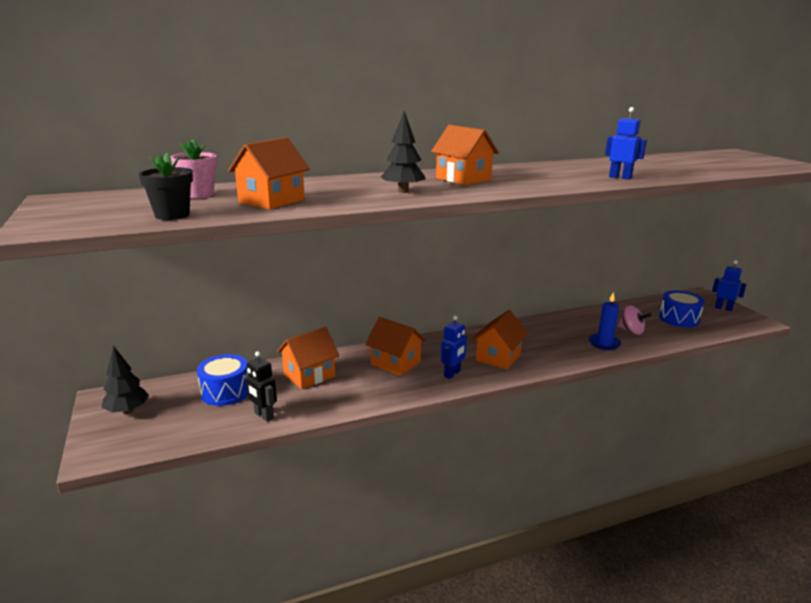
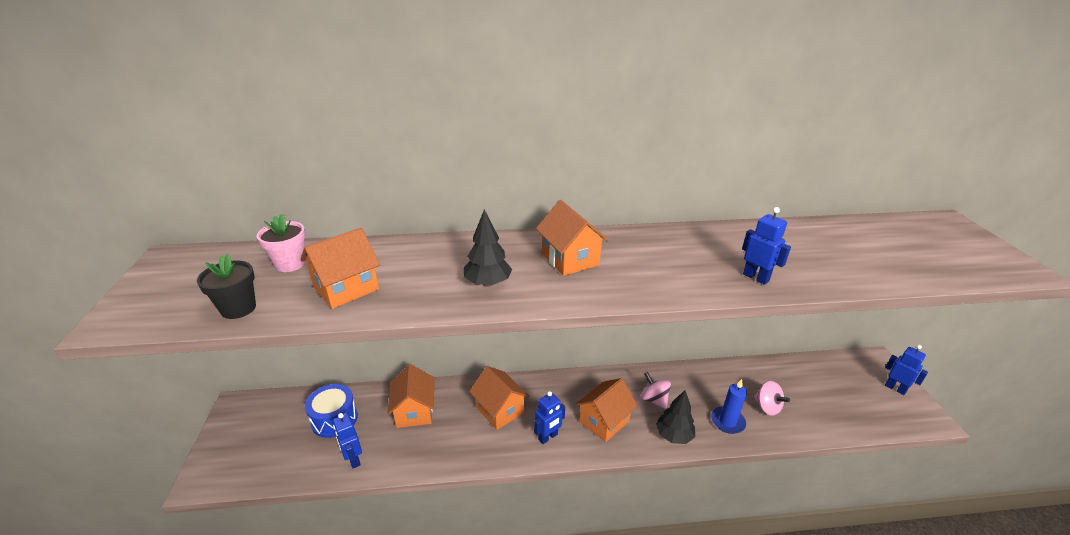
camera: 15 degrees right, 10 degrees up
(127, 411) = (247, 427): black tree -> black tree (673, 436)
(263, 415) = (353, 459): black robot -> blue robot
(309, 375) = (414, 411): orange house -> orange house turned 75 degrees counterclockwise
(534, 338) = (654, 399): none -> pink spinning top
(679, 319) = (832, 397): blue drum -> none

